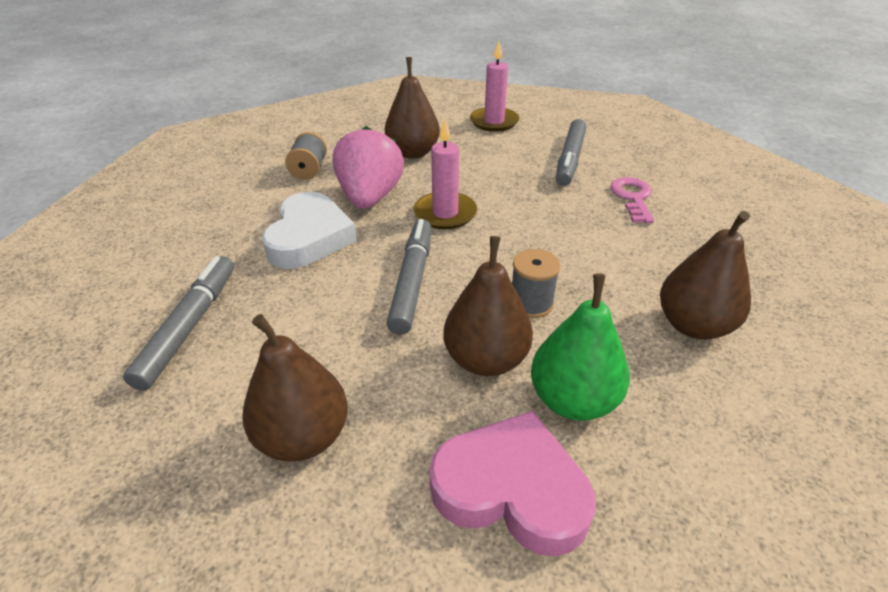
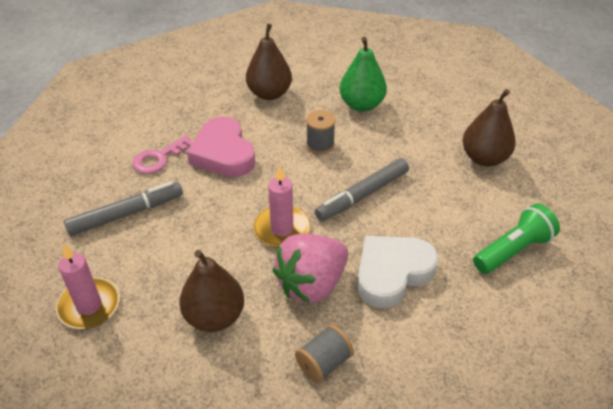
camera: 135 degrees left, 5 degrees up
(189, 326) = (513, 250): grey marker -> green flashlight
(486, 359) = (375, 137): brown pear -> none
(511, 489) = (420, 99): pink heart -> pink heart (223, 153)

